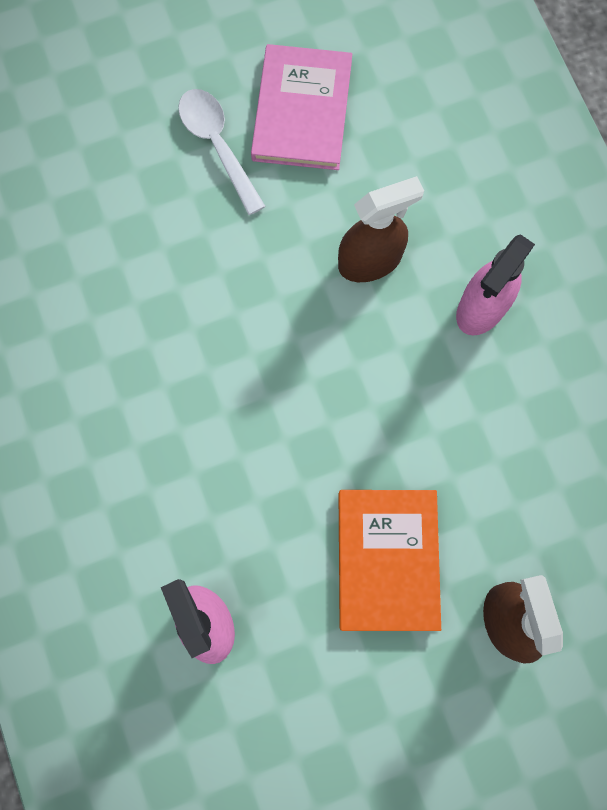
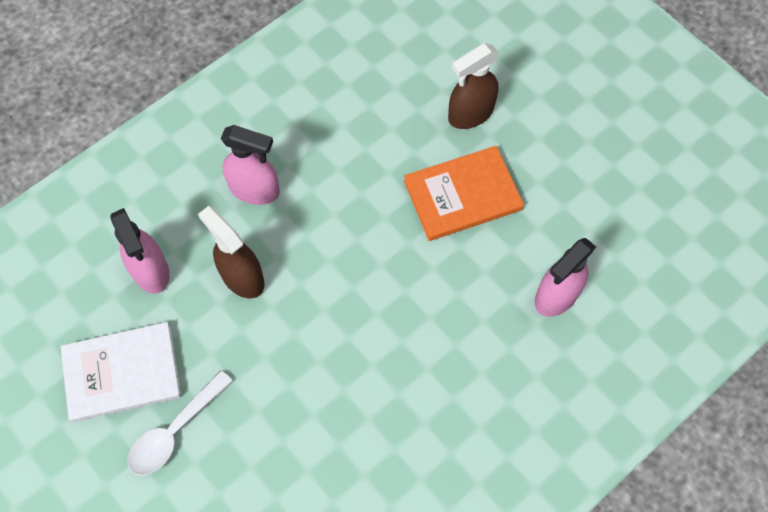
camera: 110 degrees left, 10 degrees down
(302, 110) = (122, 373): pink book -> white book
(413, 166) = (150, 271): none -> pink spray bottle

